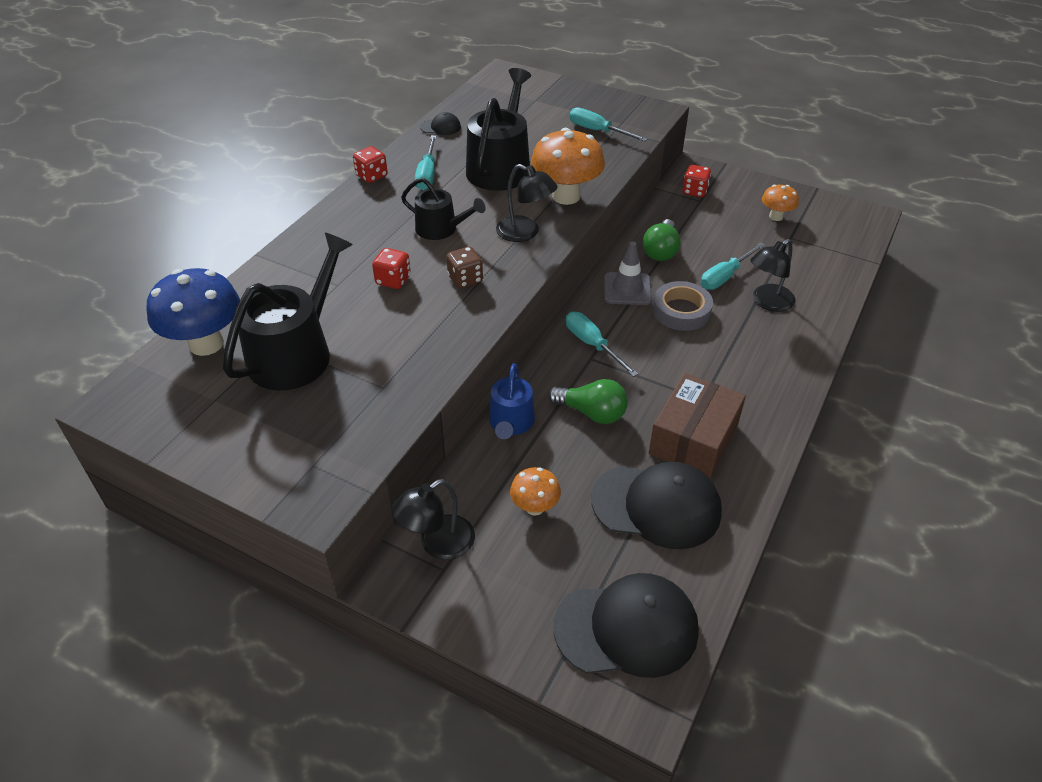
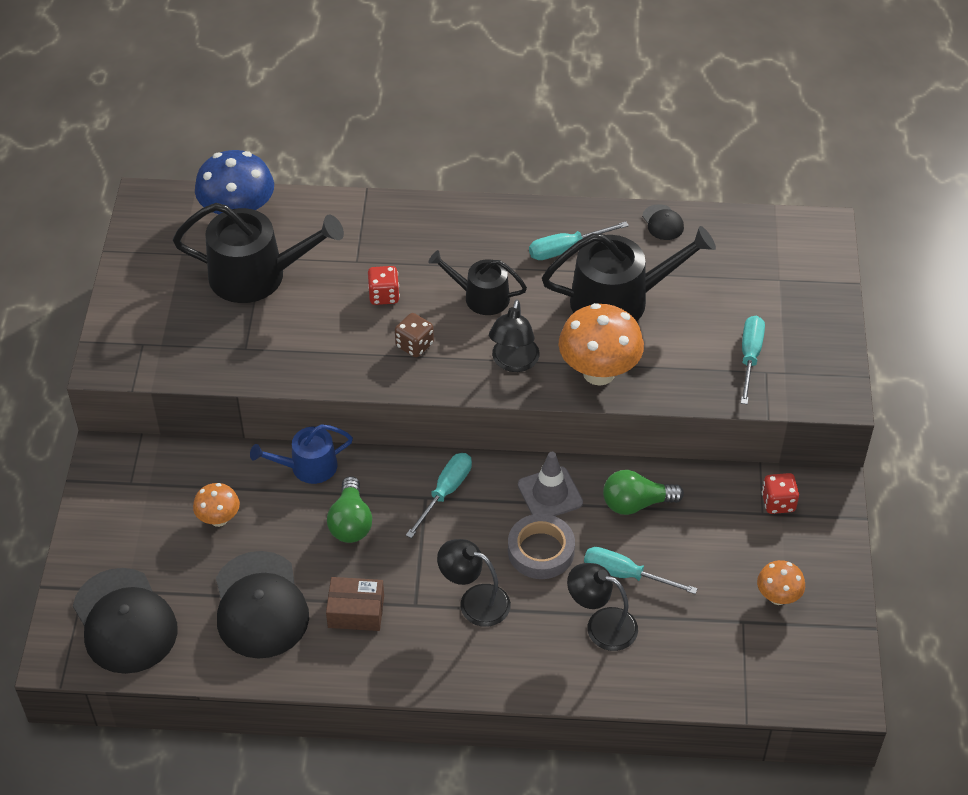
camera: 65 degrees right, 5 degrees up
(371, 176) = (535, 209): red dice -> none
(437, 544) = (152, 469): black lamp -> black lamp (474, 601)
(441, 229) = (481, 297): black watering can -> black watering can turned 105 degrees clockwise
(693, 439) = (356, 611): brown box -> brown box, size x0.63

